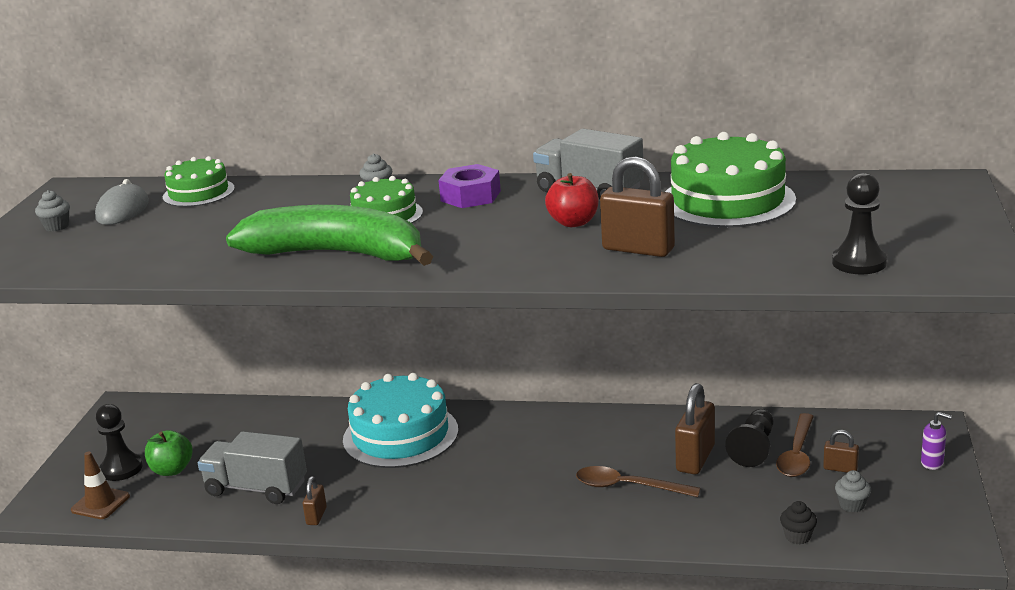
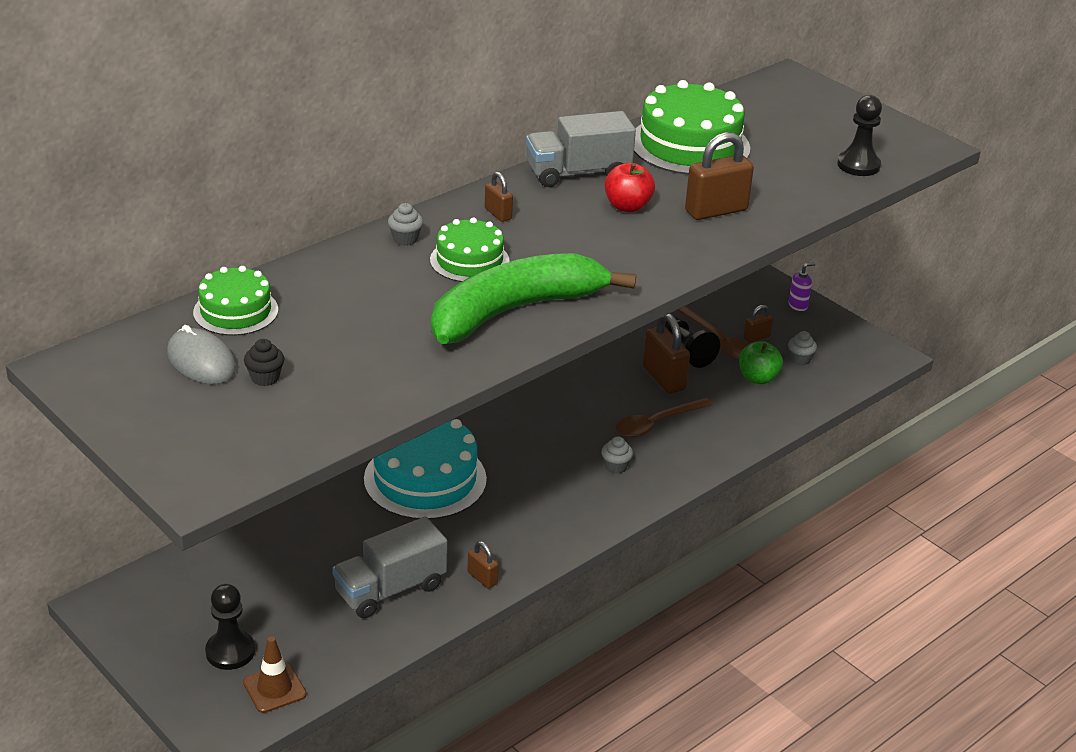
camera: 55 degrees left, 10 degrees up
(57, 226) = (174, 408): grey cupcake -> grey cupcake (615, 467)
(172, 470) = (282, 623): green apple -> green apple (758, 378)
(470, 196) = (498, 214): purple nut -> brown padlock
(797, 536) = (804, 398): black cupcake -> black cupcake (265, 378)

